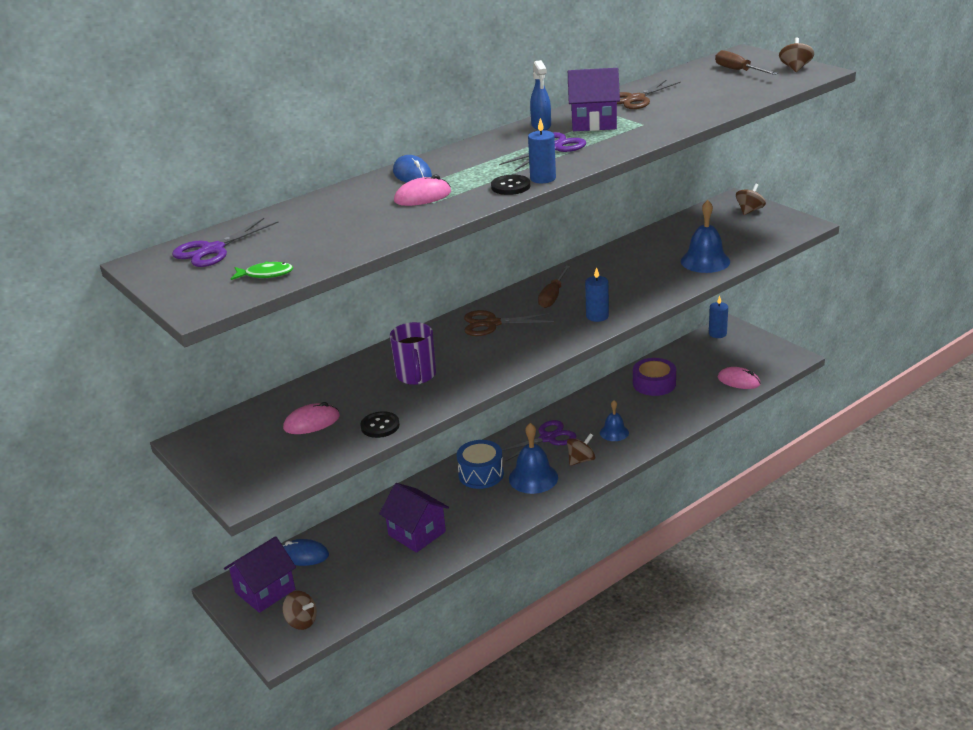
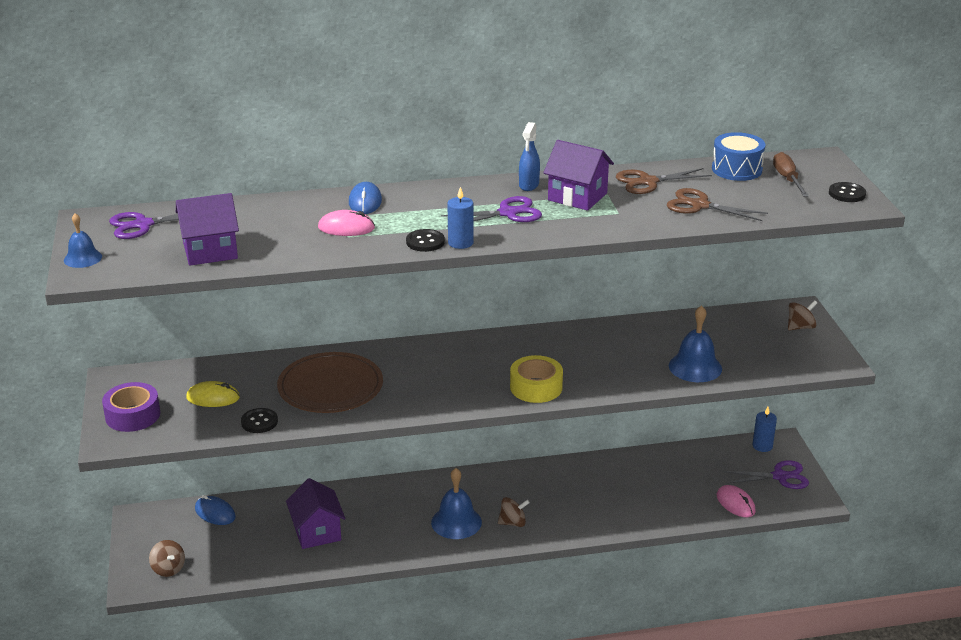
camera: 25 degrees right, 0 degrees up
(265, 591) = (163, 531): purple house -> purple house (210, 251)
(266, 274) = (153, 262): green fish -> none
(311, 422) = (213, 398): pink mouse -> yellow mouse
(416, 376) = (330, 387): purple mug -> brown plate
(481, 474) = (415, 500): blue drum -> blue drum (736, 169)
(492, 324) = (439, 360): brown scissors -> brown scissors (700, 205)
(547, 438) = (502, 489): purple scissors -> purple scissors (780, 476)
(553, 296) = (518, 352): brown screwdriver -> none
(597, 316) = (536, 387): blue candle -> yellow tape
(614, 432) = (567, 508): blue bell -> blue bell (82, 258)
(654, 383) = (650, 474): purple tape -> purple tape (133, 415)
(795, 68) = (847, 194): brown spinning top -> black button

